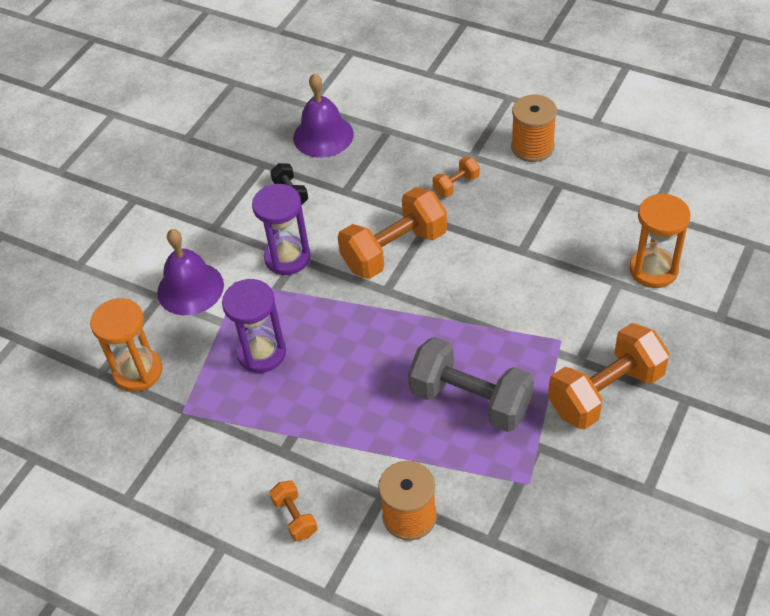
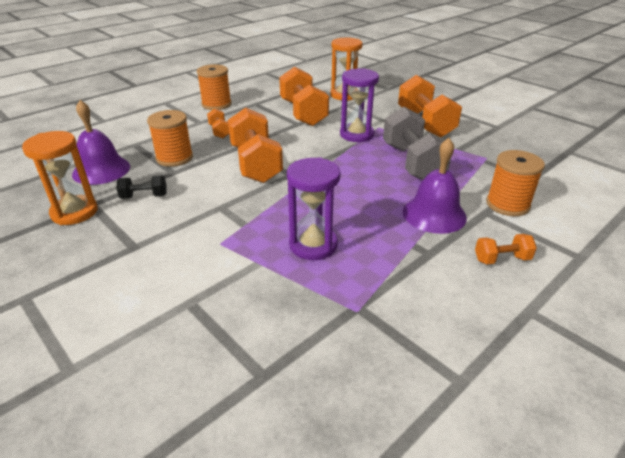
camera: 75 degrees left, 15 degrees down
(138, 371) = (282, 338): orange hourglass -> orange hourglass (74, 212)
(190, 288) = (198, 276): purple bell -> purple bell (434, 214)
(287, 257) = (216, 211): purple hourglass -> purple hourglass (356, 135)
(374, 177) = (174, 158): none -> orange spool
(470, 400) = (412, 163): grey dumbbell -> grey dumbbell turned 60 degrees counterclockwise
(558, 244) = (303, 113): none -> orange dumbbell

